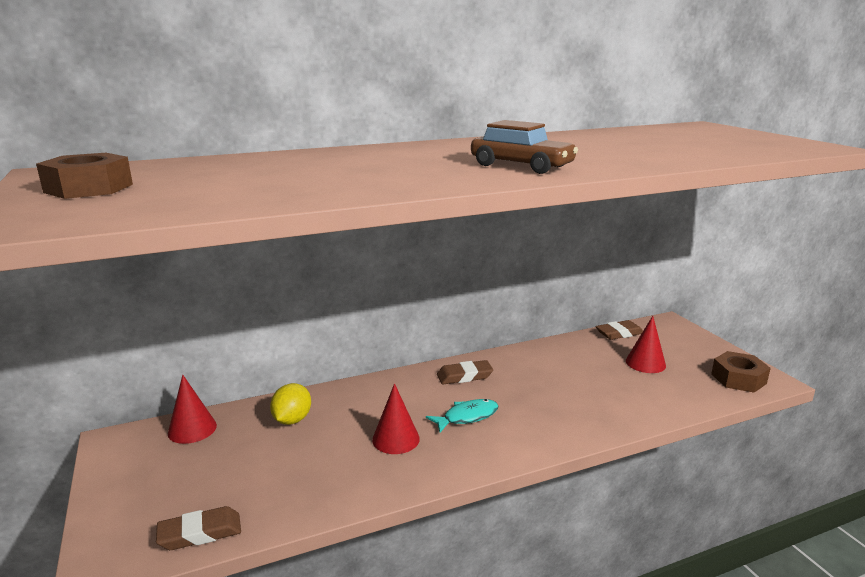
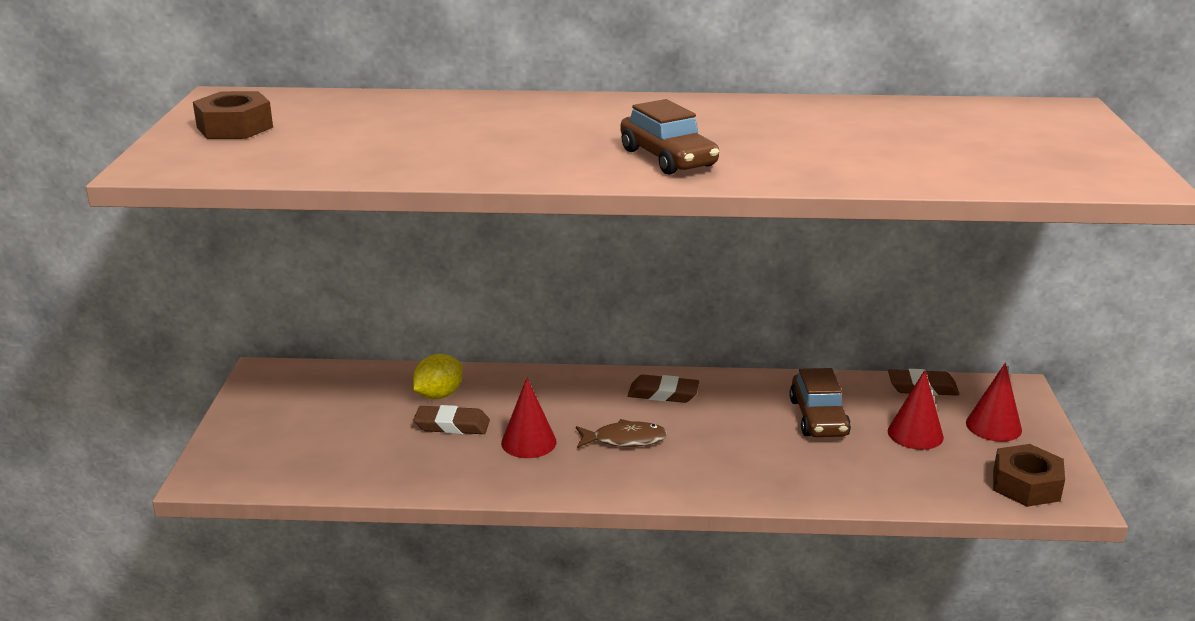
camera: 25 degrees right, 5 degrees up
(192, 429) = (338, 380): red cone -> red cone (993, 426)
(200, 533) = (292, 476): brown eraser -> brown eraser (452, 425)
(467, 417) = (625, 440): turquoise fish -> brown fish
(579, 367) = (818, 418): none -> brown car

